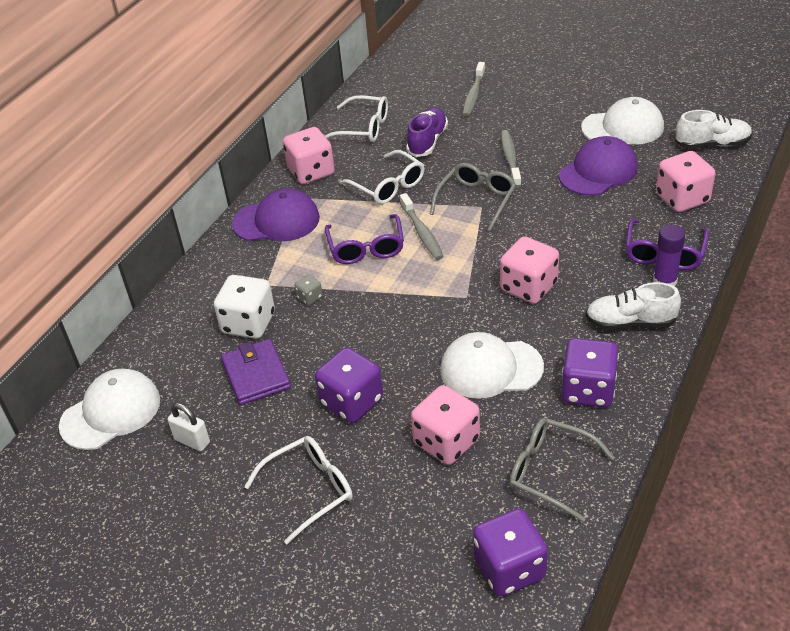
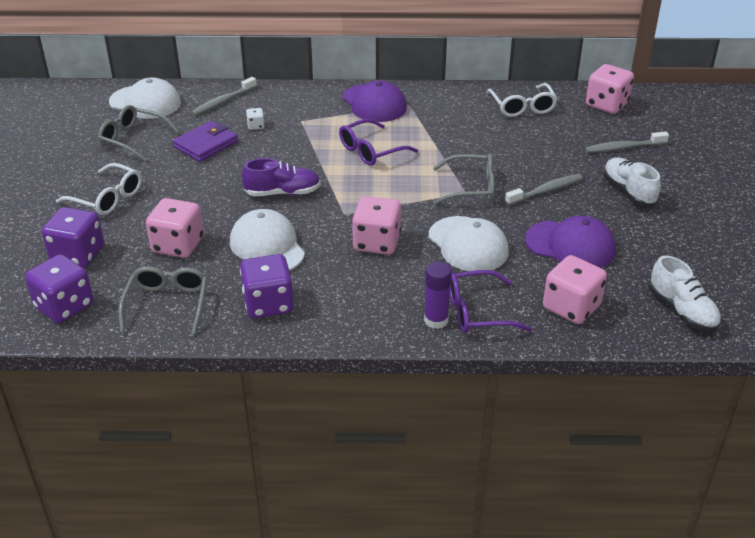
camera: 60 degrees right, 5 degrees down
(192, 441) = (133, 139): white padlock -> grey glasses
(248, 323) = (256, 126): white dice -> white dice, size x0.46
(309, 297) = (298, 142): grey dice -> none
(311, 172) = (444, 100): pink dice -> pink dice (606, 105)
(351, 402) = (199, 191): purple dice -> purple dice (78, 254)
(388, 186) = (455, 140): white glasses -> none
(422, 232) = (408, 171): grey toothbrush -> grey toothbrush (223, 102)
(427, 141) = (532, 142): purple shoe -> purple shoe (282, 193)
(623, 127) = (655, 245): white cap -> white cap (468, 244)
(630, 322) = (366, 310): white shoe -> white shoe (628, 191)

